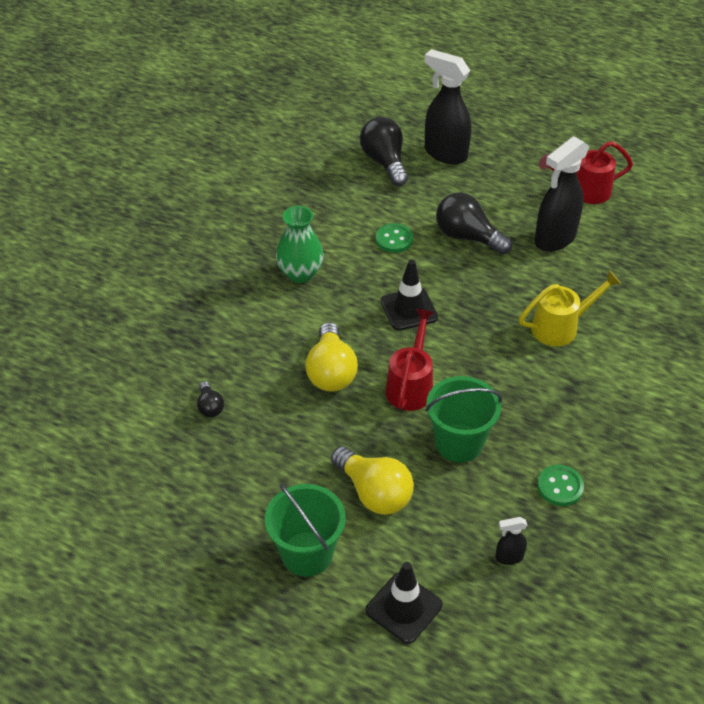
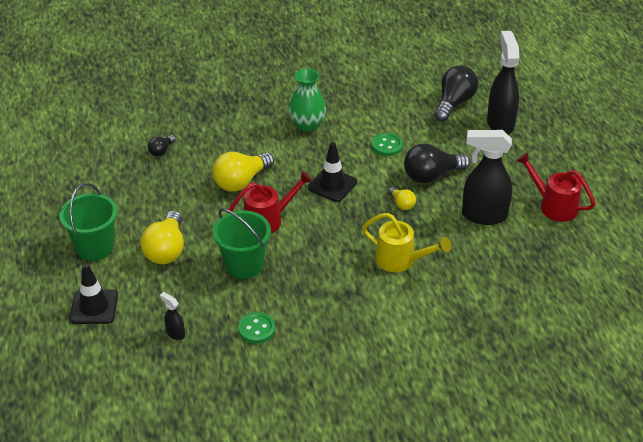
camera: 50 degrees right, 5 degrees down
(467, 237) = (431, 175): black light bulb -> black light bulb turned 105 degrees counterclockwise
(485, 279) = (402, 204): none -> yellow light bulb

